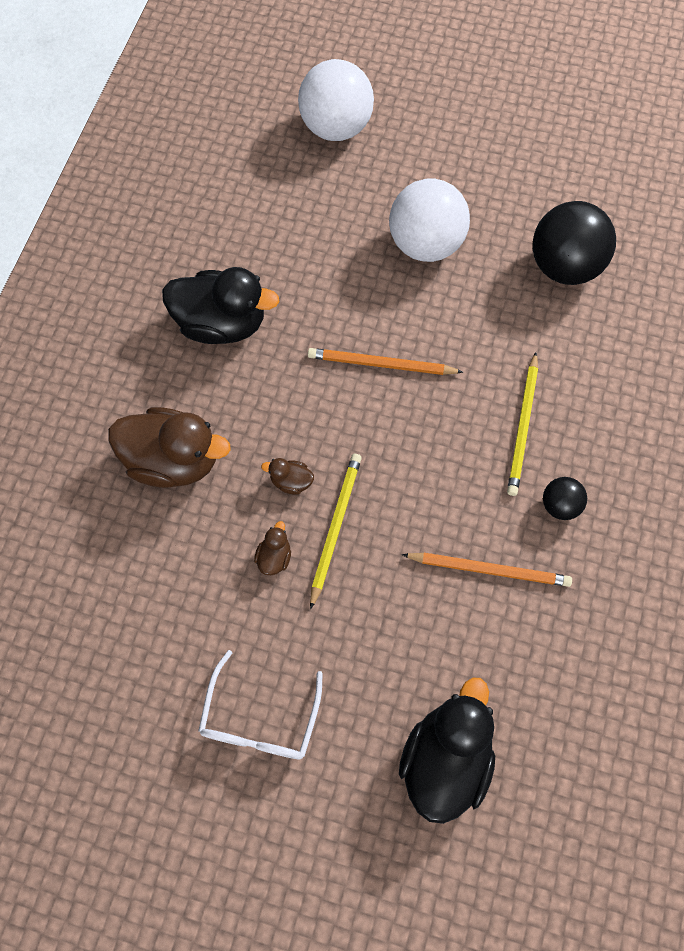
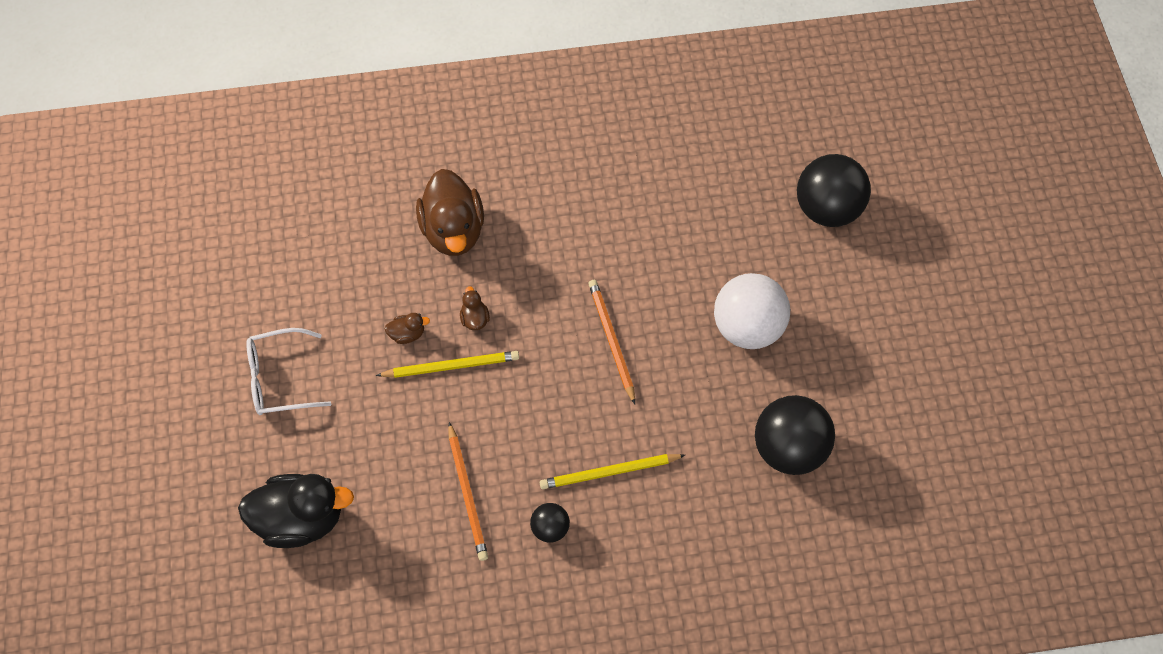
camera: 65 degrees right, 5 degrees down
(221, 324) = (587, 210): black duck -> none
(336, 127) = (827, 209): white ball -> black ball

